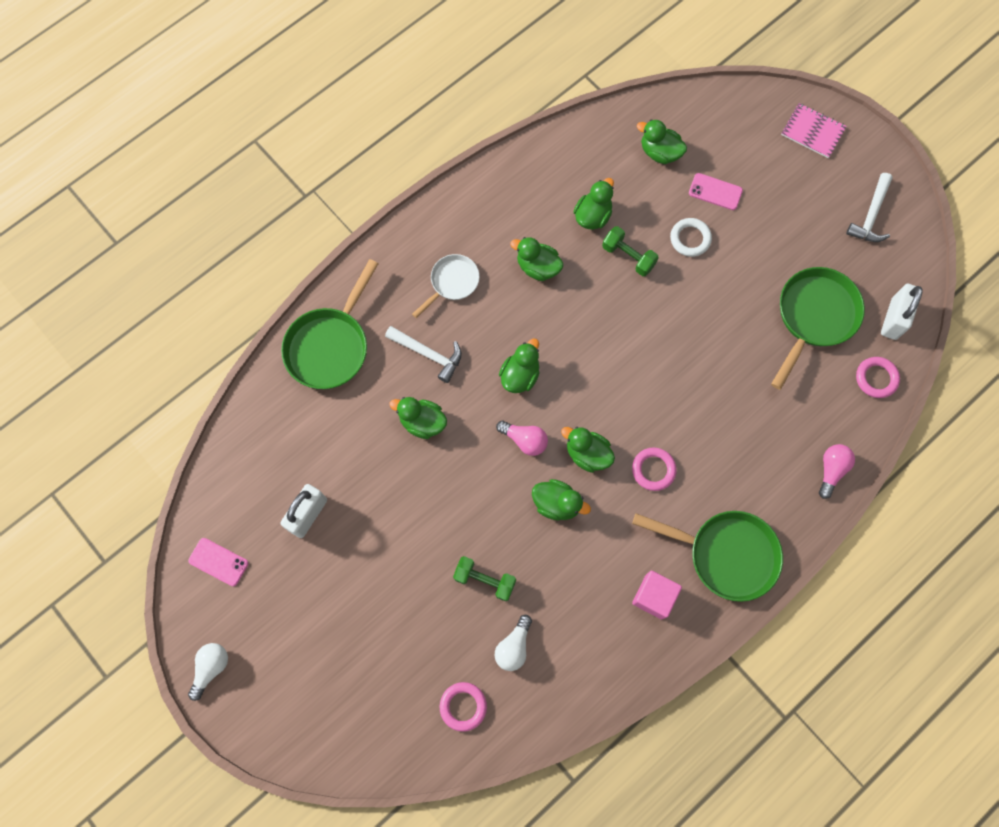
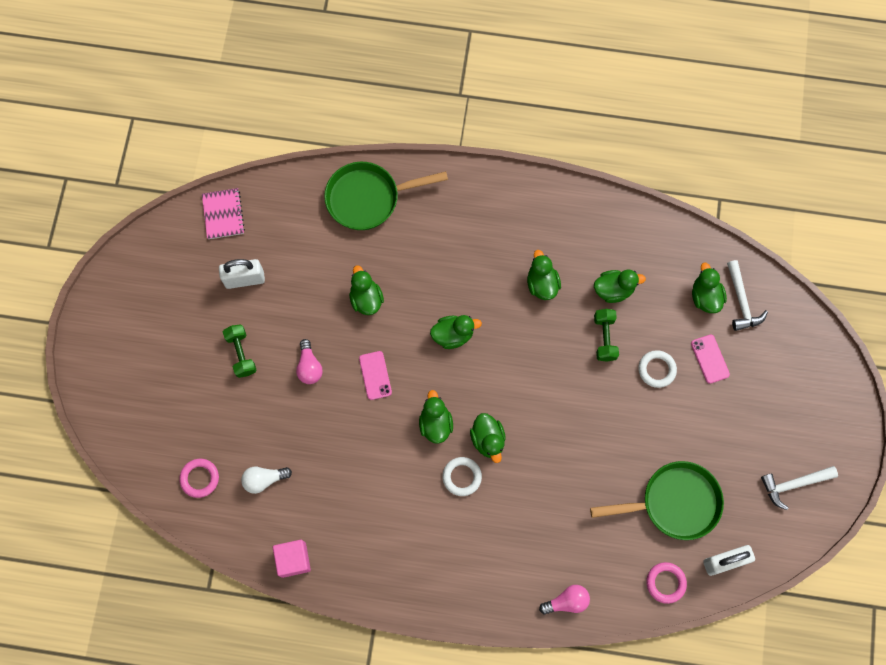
camera: 50 degrees right, 0 degrees up
(211, 668) = (101, 303): white light bulb -> none
(218, 562) = (170, 251): pink phone -> pink phone (375, 375)
(428, 354) = (416, 264): white hammer -> white hammer (741, 301)
(452, 282) = (480, 238): white pan -> none
(485, 580) = (293, 425): green dumbbell -> green dumbbell (241, 354)
(525, 440) = (410, 375): pink light bulb -> pink light bulb (309, 367)
(557, 503) = (383, 431): green duck -> green duck (488, 440)
(653, 470) = (462, 477): pink ring -> white ring
(654, 596) = (372, 546): pink cube -> pink cube (293, 559)
(726, 554) = (443, 573): green pan -> none
(812, 131) = (824, 391): pink notebook -> pink notebook (223, 214)

